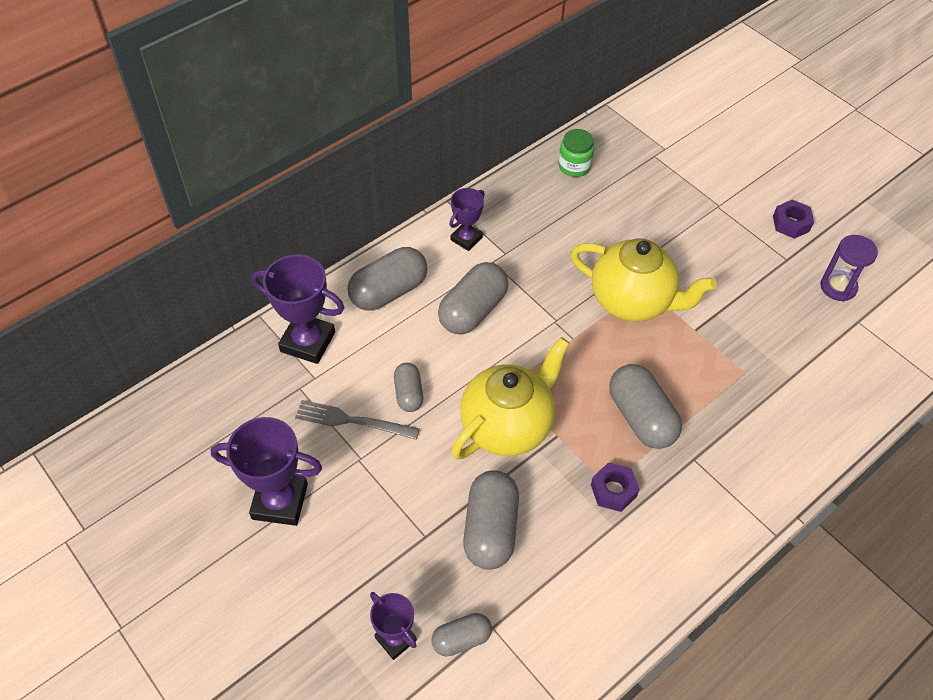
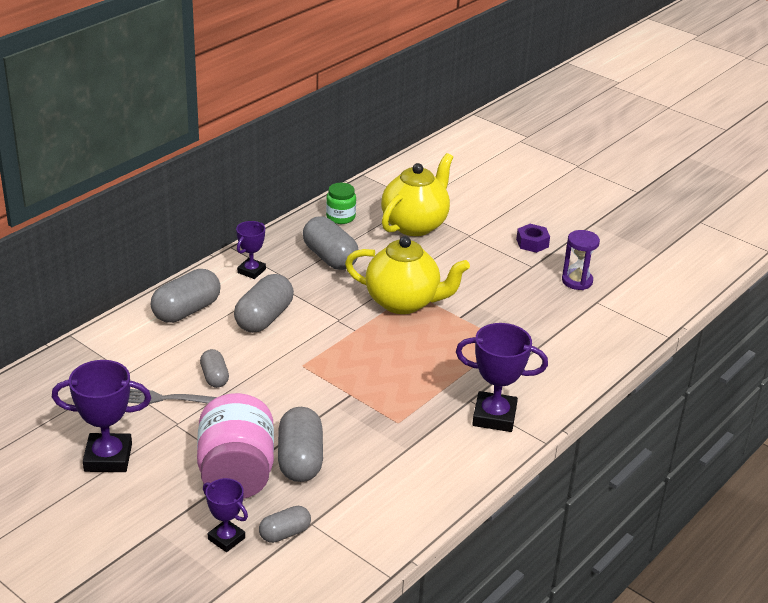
camera: 10 degrees left, 20 degrees down
(308, 342) = (117, 349): purple trophy -> purple trophy (494, 416)
(417, 541) = (236, 473): none -> pink jar
(507, 426) = (306, 391): yellow teapot -> yellow teapot (415, 225)
(613, 490) = (404, 426): purple nut -> none
(641, 417) = (421, 377): grey capsule -> grey capsule (330, 257)

